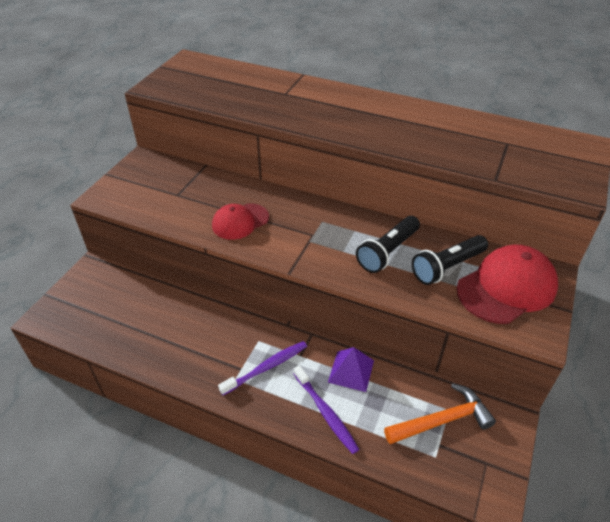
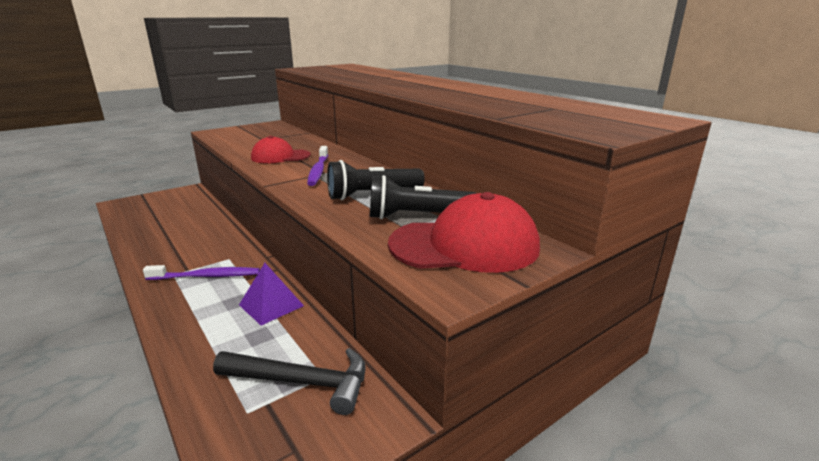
camera: 30 degrees right, 20 degrees down
(325, 412) = (202, 325): purple toothbrush -> purple toothbrush (318, 170)
(442, 420) = (302, 382): orange hammer -> black hammer

